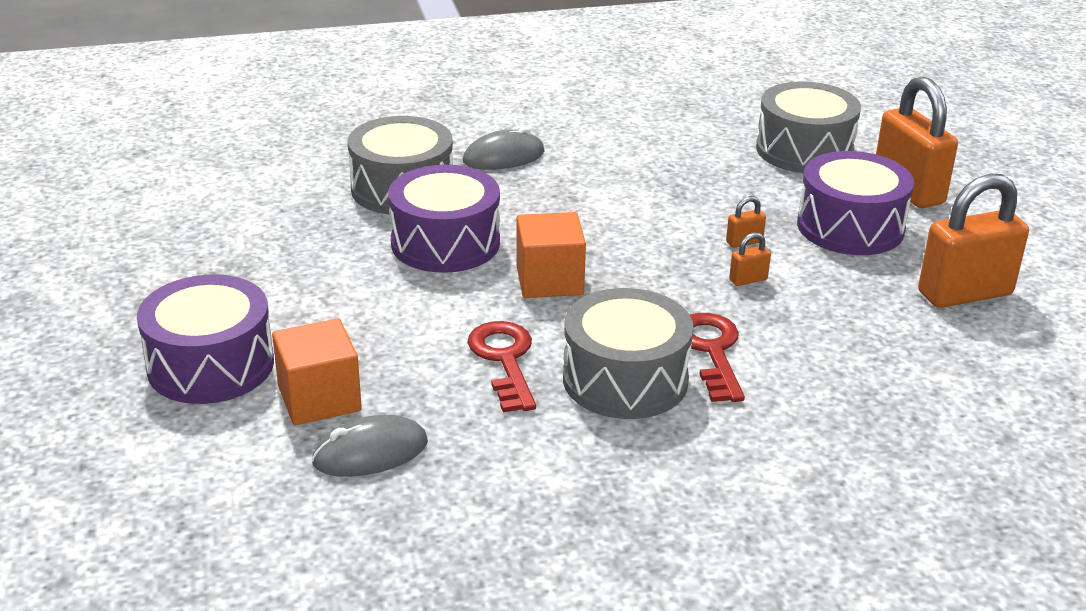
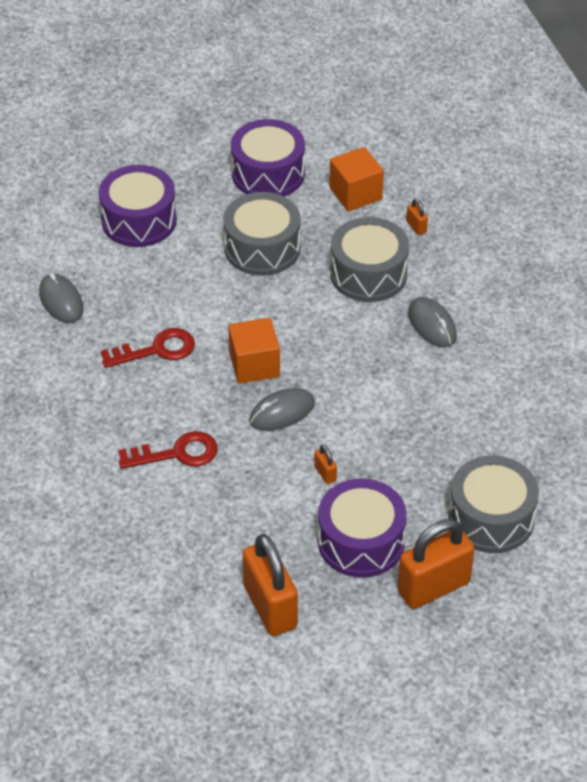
camera: 85 degrees right, 15 degrees up
(319, 399) = (110, 272): orange cube -> orange cube (355, 193)
(445, 243) = (295, 306): purple drum -> purple drum (268, 173)
(625, 379) = (141, 410): grey drum -> grey drum (262, 248)
(639, 265) = (282, 412): none -> grey mouse
(748, 280) = (271, 475): orange padlock -> orange padlock (416, 227)

